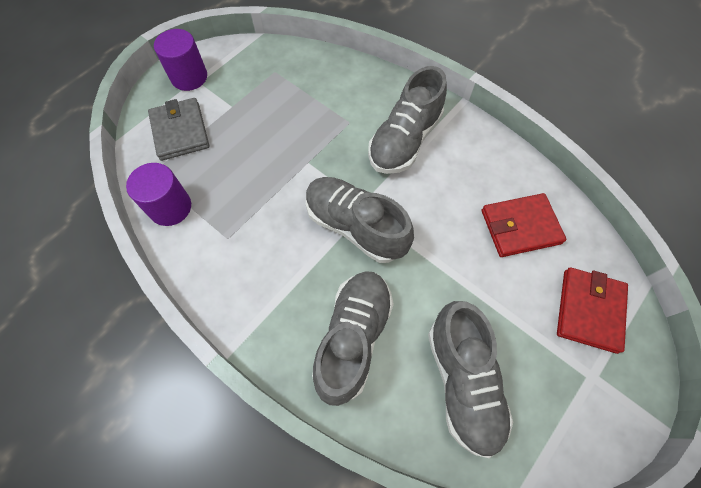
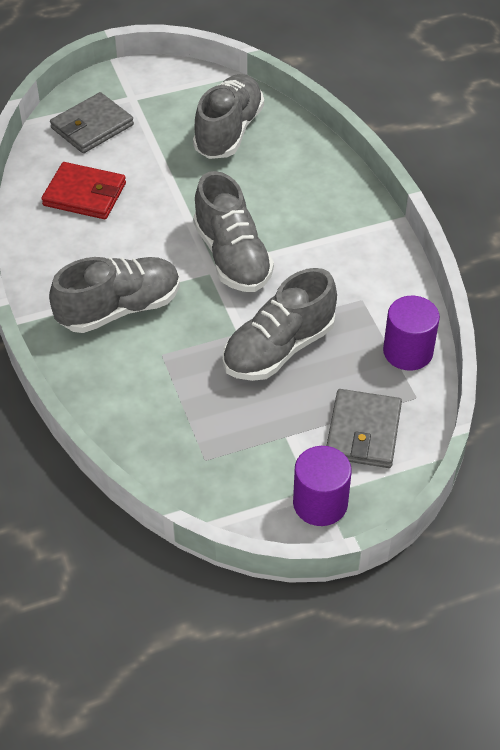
camera: 150 degrees left, 15 degrees down
(353, 337) = (292, 186): grey shoe -> grey shoe (278, 349)
(589, 310) = (92, 126): red wallet -> grey wallet

